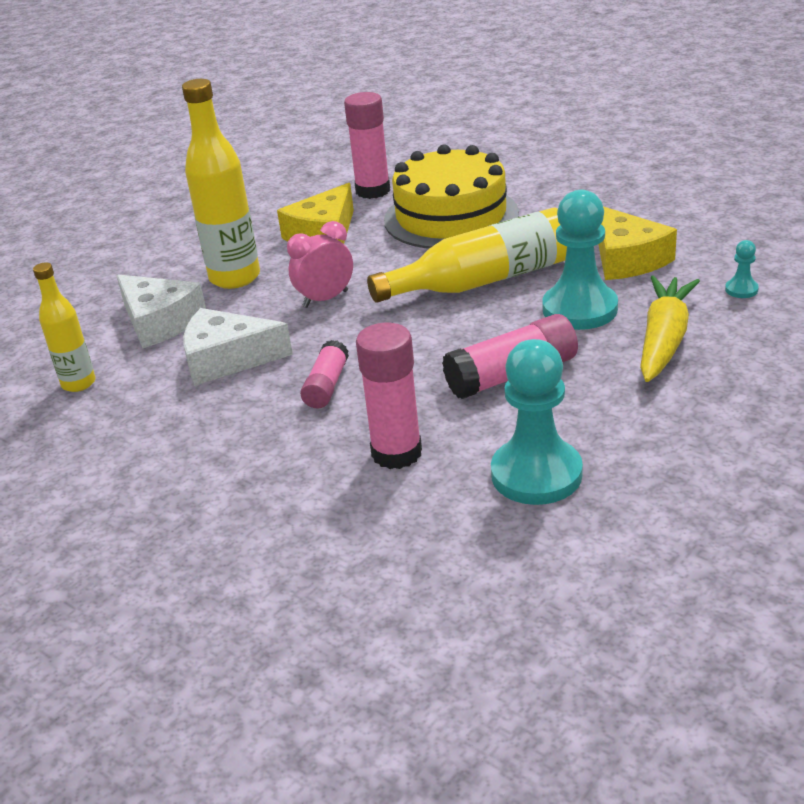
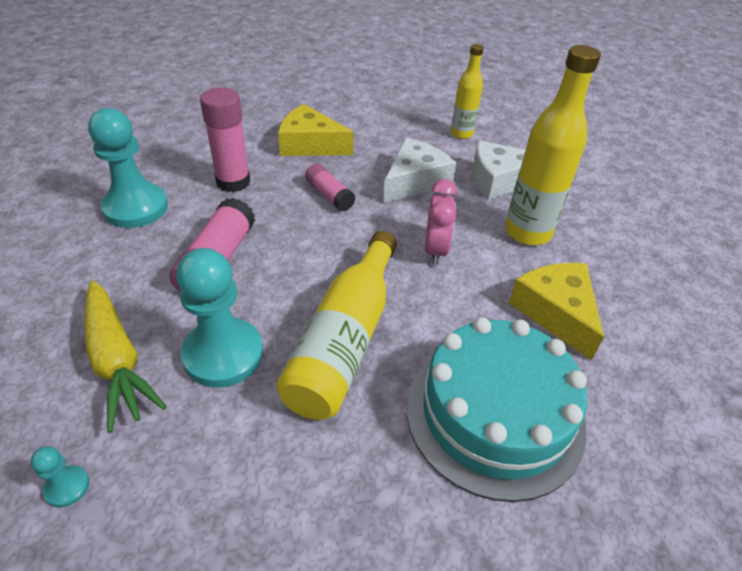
camera: 125 degrees right, 10 degrees up
(373, 191) = (631, 405): pink glue stick -> none
(451, 216) = (494, 414): yellow cake -> turquoise cake
(627, 259) = (236, 463): yellow cheese -> yellow cheese (310, 145)

